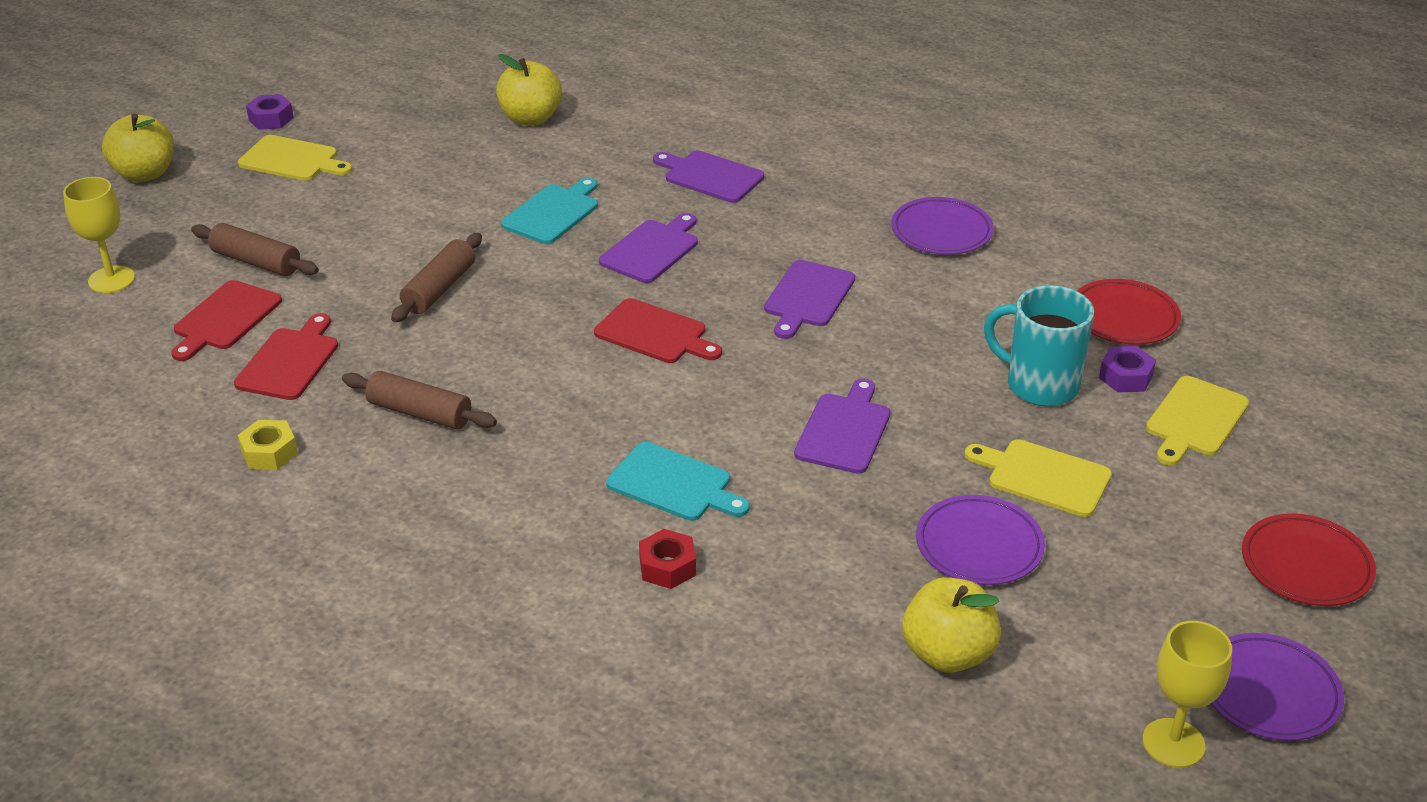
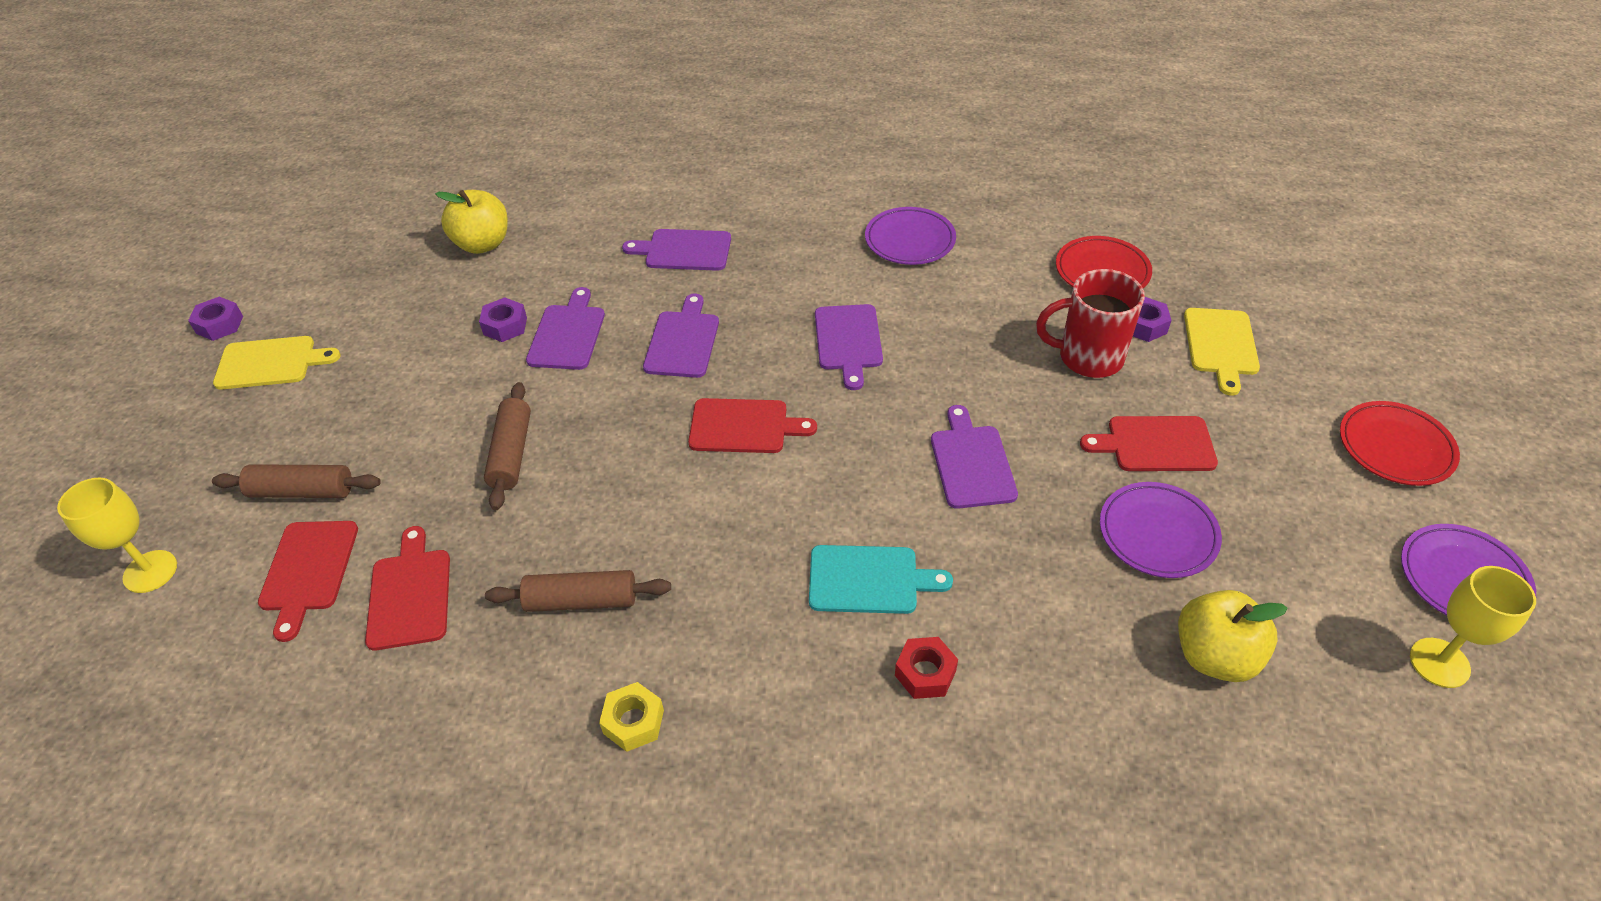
camera: 25 degrees left, 10 degrees up
(145, 174) = (115, 431): yellow apple -> none
(269, 452) = (455, 713): yellow nut -> yellow nut (633, 722)
(503, 190) = (505, 326): none -> purple nut
(553, 213) = (567, 334): turquoise cutting board -> purple cutting board
(1039, 385) = (1088, 357): turquoise mug -> red mug
(1043, 477) = (1155, 444): yellow cutting board -> red cutting board

